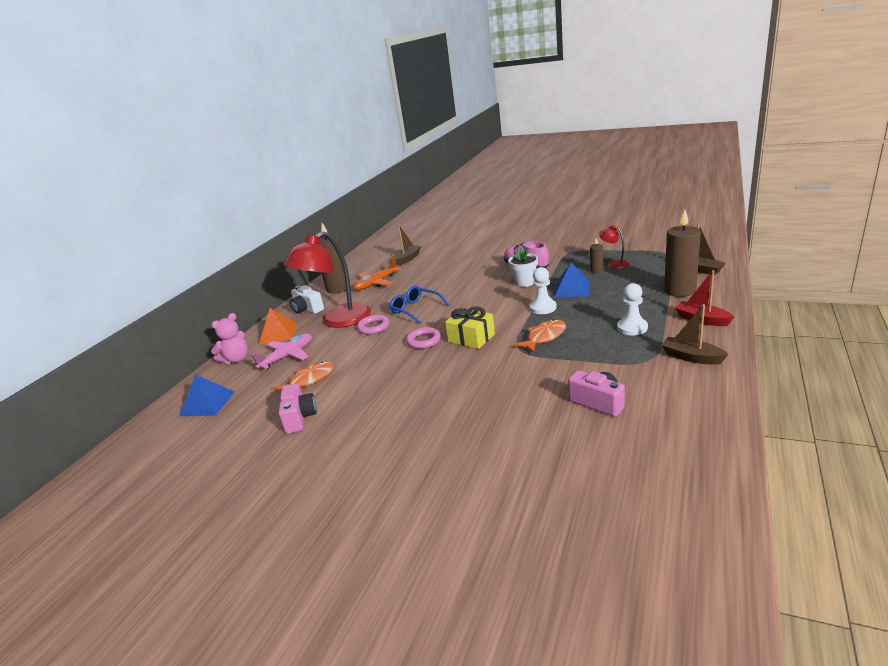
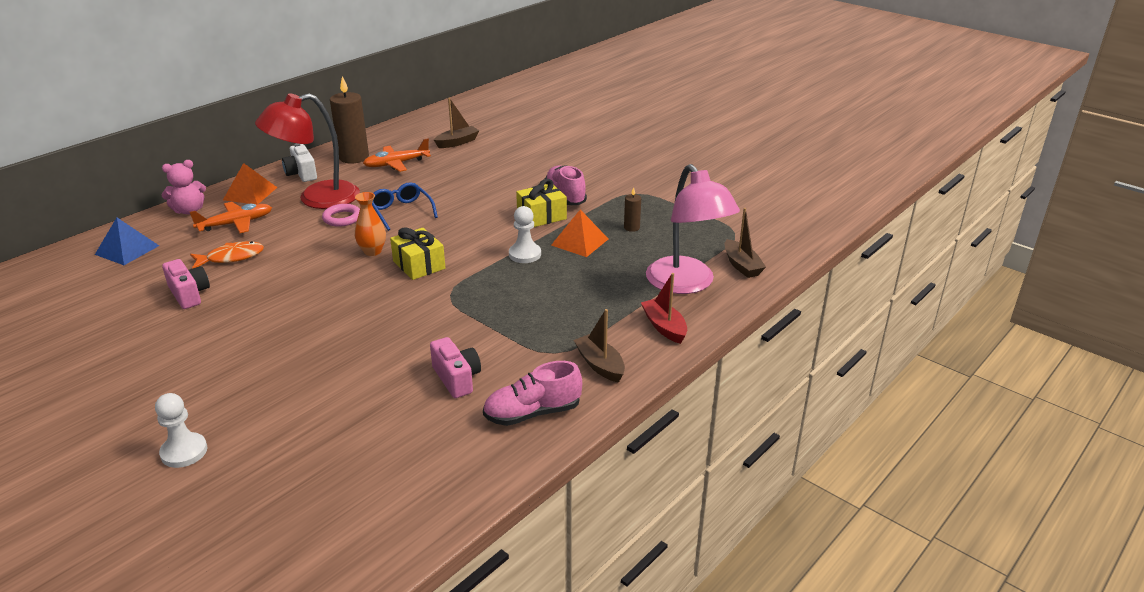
camera: 15 degrees right, 5 degrees up
(287, 356) = (235, 224): pink plane -> orange plane
(299, 418) = (189, 294): pink camera -> pink camera turned 45 degrees counterclockwise
(424, 340) = (372, 251): pink ring -> orange vase
(524, 282) = (541, 216): white flower pot -> yellow gift
(544, 337) = (487, 290): orange fish -> none
(572, 289) = (579, 242): blue pyramid -> orange pyramid
(614, 263) = (661, 225): red lamp -> none
(632, 328) = (584, 310): white pawn -> white pawn (184, 452)
(680, 290) = (686, 284): brown candle -> pink lamp
(688, 406) = (532, 413): none -> pink shoe

